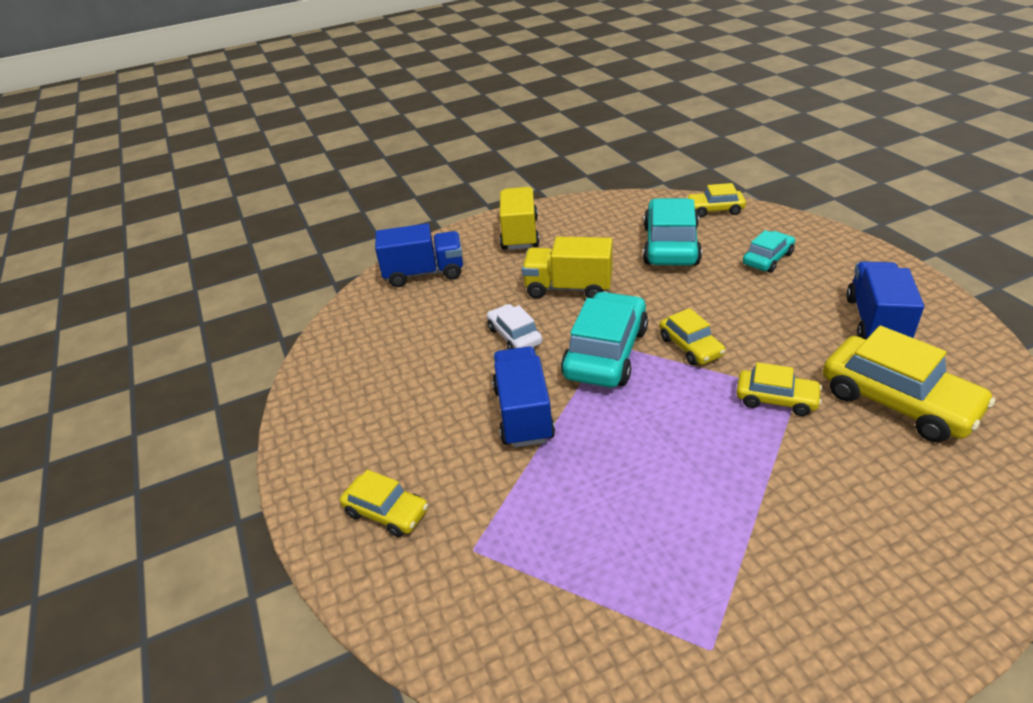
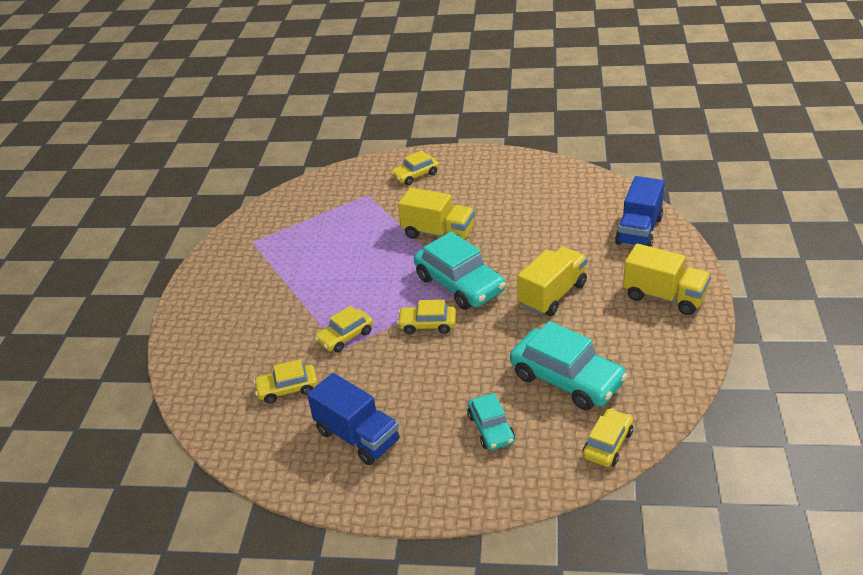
camera: 120 degrees right, 0 degrees up
(514, 336) = (516, 251): white car -> none
(523, 414) = (438, 233): blue truck -> yellow truck
(898, 401) = (287, 389): yellow car -> yellow car, size x0.56

